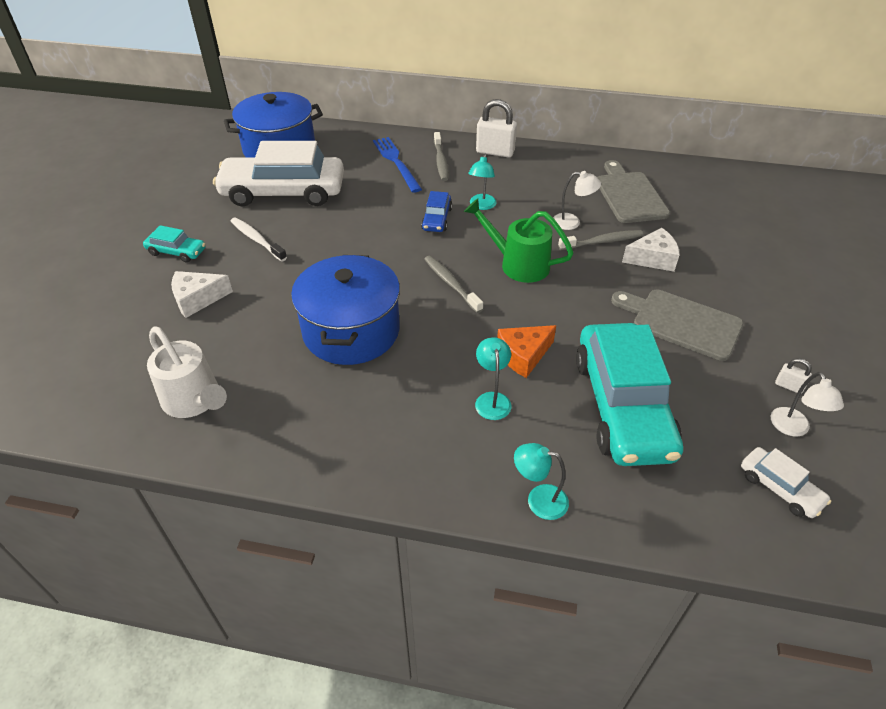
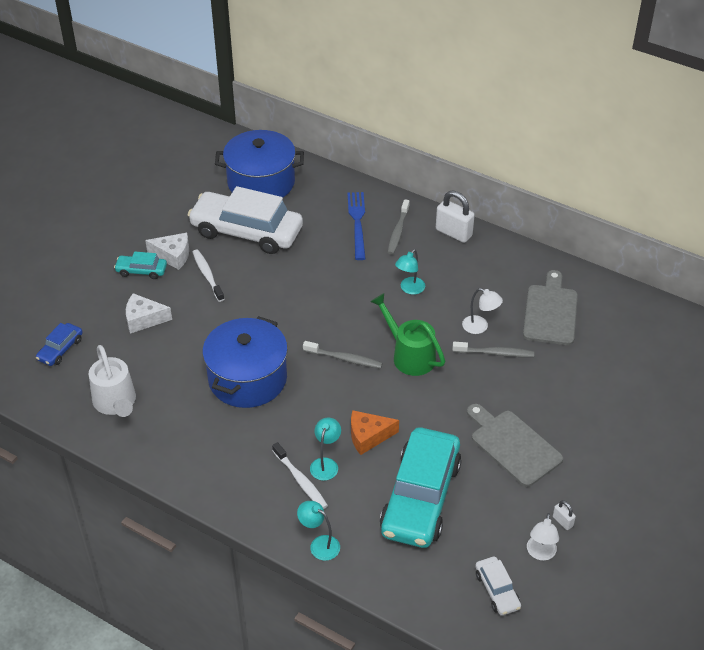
camera: 20 degrees right, 0 degrees up
(177, 252) = (141, 271): turquoise car -> turquoise car turned 150 degrees clockwise
(436, 219) = (363, 293): blue car -> blue car (60, 349)
(451, 284) = (344, 359): grey toothbrush -> grey toothbrush turned 120 degrees clockwise
(472, 427) = (300, 480): none -> white toothbrush
(653, 258) = (529, 381): white cheese -> white cheese (173, 255)

